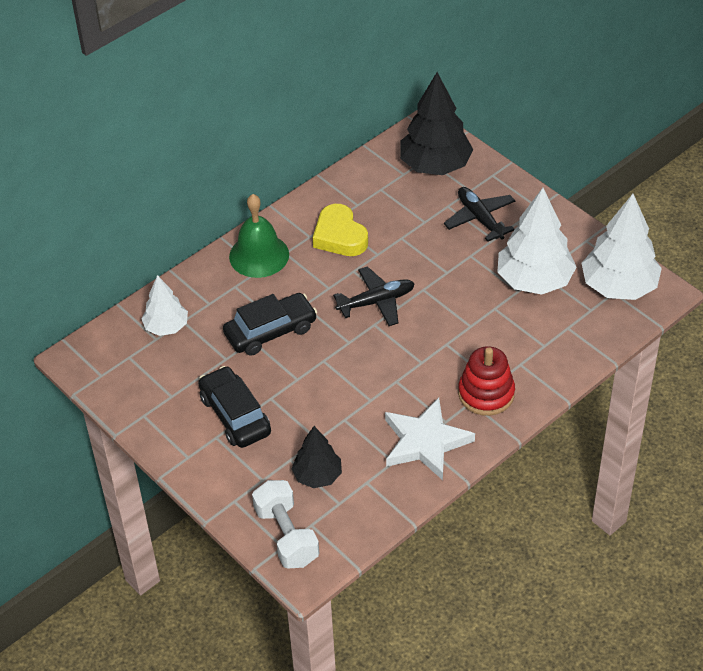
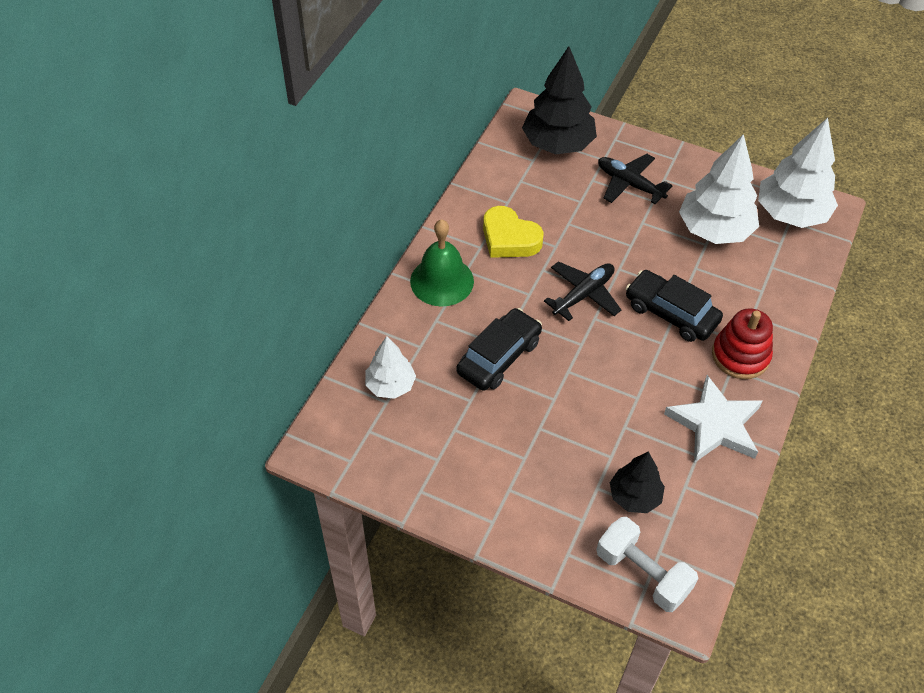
camera: 25 degrees left, 5 degrees up
(235, 415) = (515, 458): black car -> black car (671, 313)

